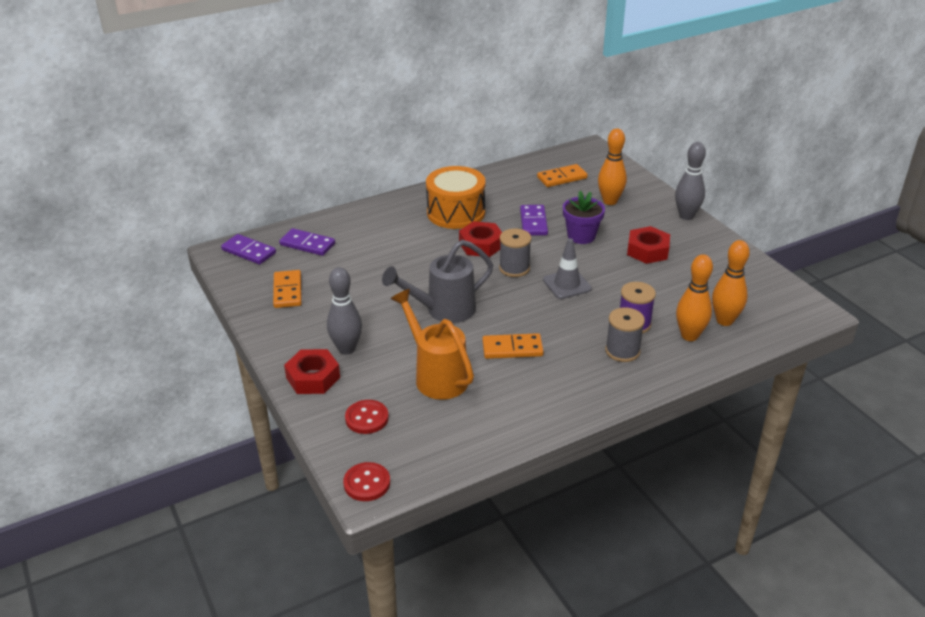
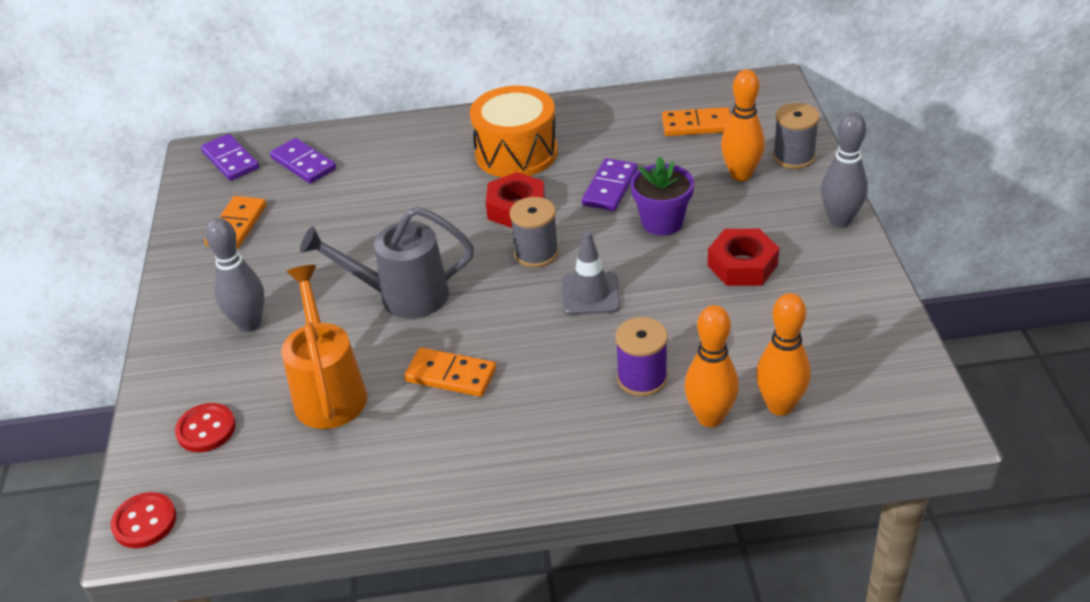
camera: 25 degrees right, 5 degrees up
(313, 377) = (184, 355): red nut -> none
(622, 351) = (596, 417): grey spool -> grey spool (793, 157)

